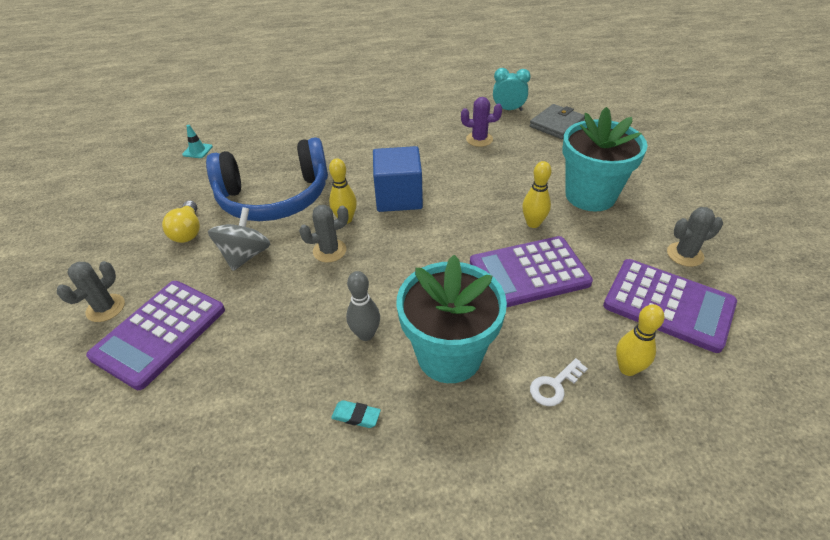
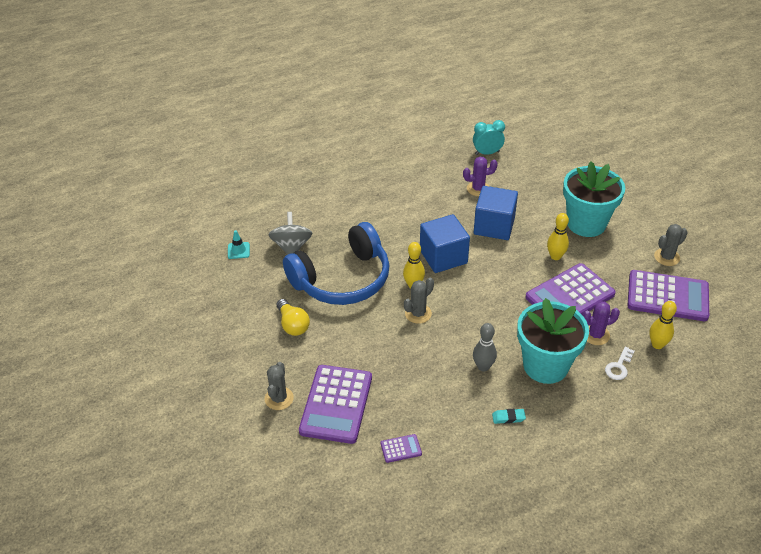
camera: 20 degrees left, 0 degrees up
(188, 417) = (401, 448): none -> purple calculator
(245, 255) = (355, 333): grey spinning top -> grey spinning top (291, 247)
(476, 177) = (494, 226): none -> blue cube
(540, 331) = (596, 335): none -> purple cactus
(556, 124) = (533, 161): grey wallet -> none

